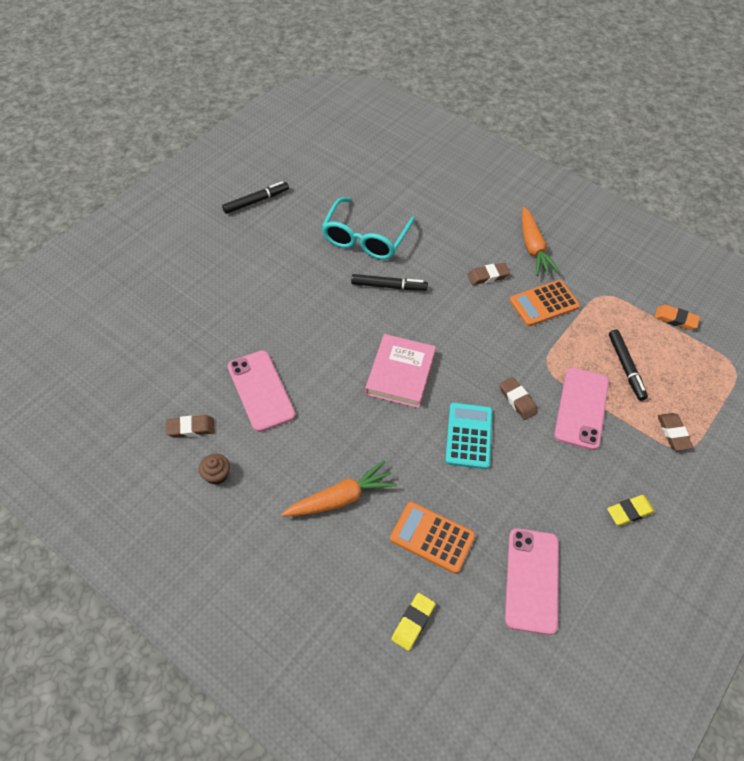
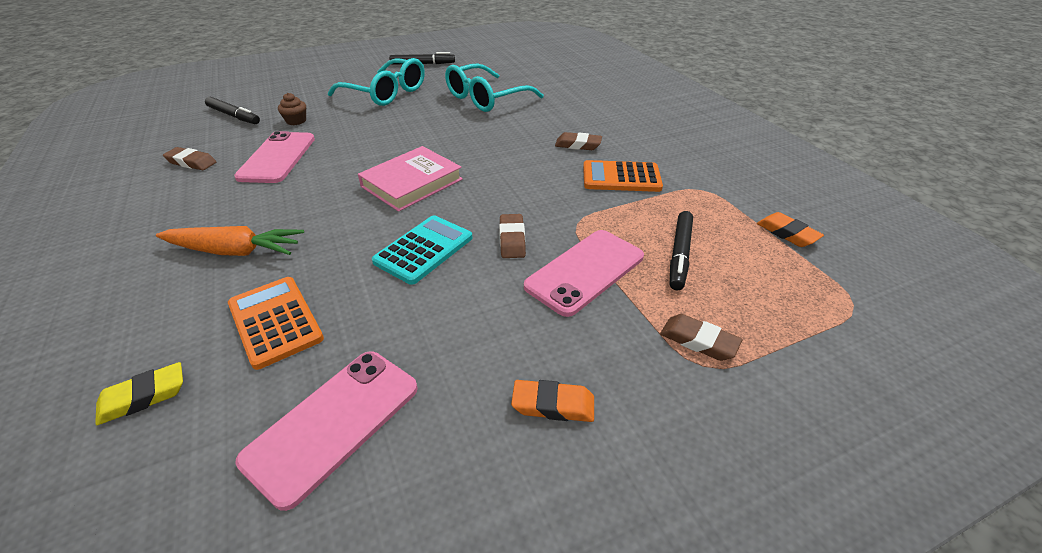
camera: 30 degrees right, 15 degrees down
(216, 475) = (163, 196): brown cupcake -> brown cupcake (296, 121)
(266, 263) = (386, 93): none -> turquoise glasses
(389, 286) = (472, 128): black marker -> black marker (234, 116)
(533, 248) = (647, 139): orange carrot -> none
(629, 512) = (553, 405): yellow eraser -> orange eraser
(673, 433) = (698, 341): brown eraser -> brown eraser turned 75 degrees counterclockwise

